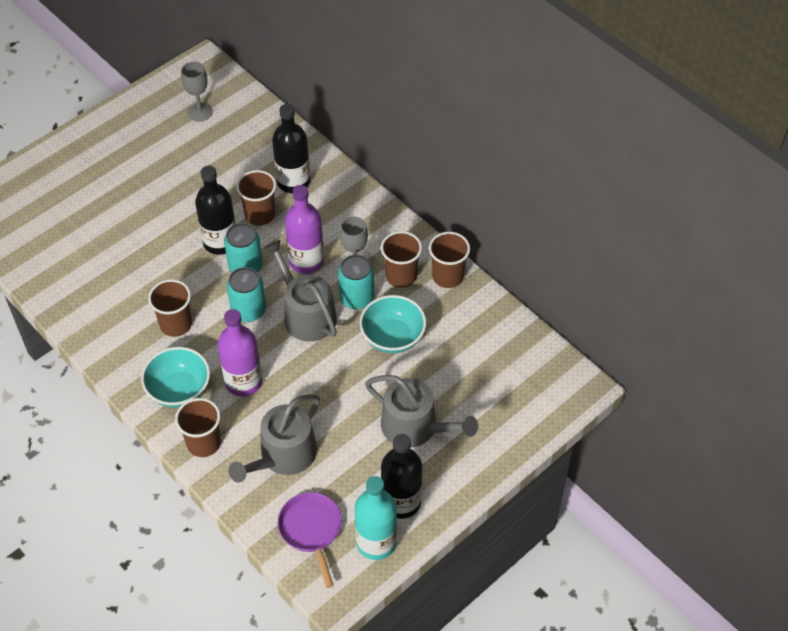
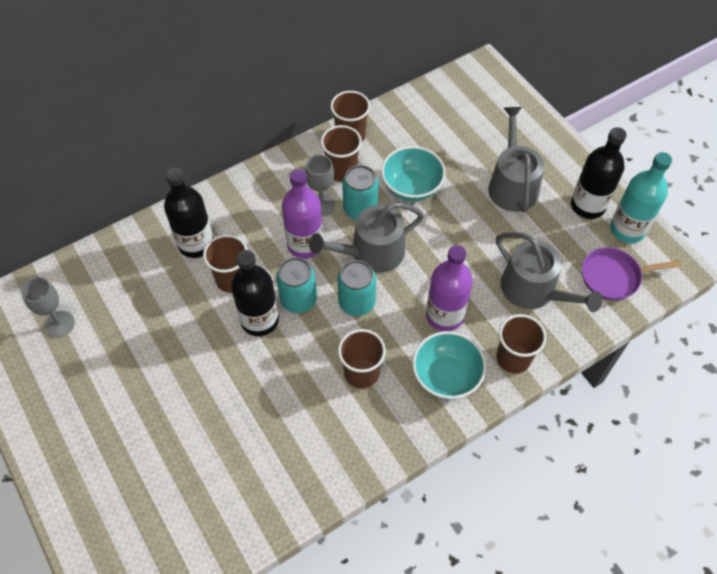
camera: 80 degrees left, 5 degrees up
(415, 427) = (512, 184): grey watering can -> grey watering can turned 45 degrees counterclockwise

